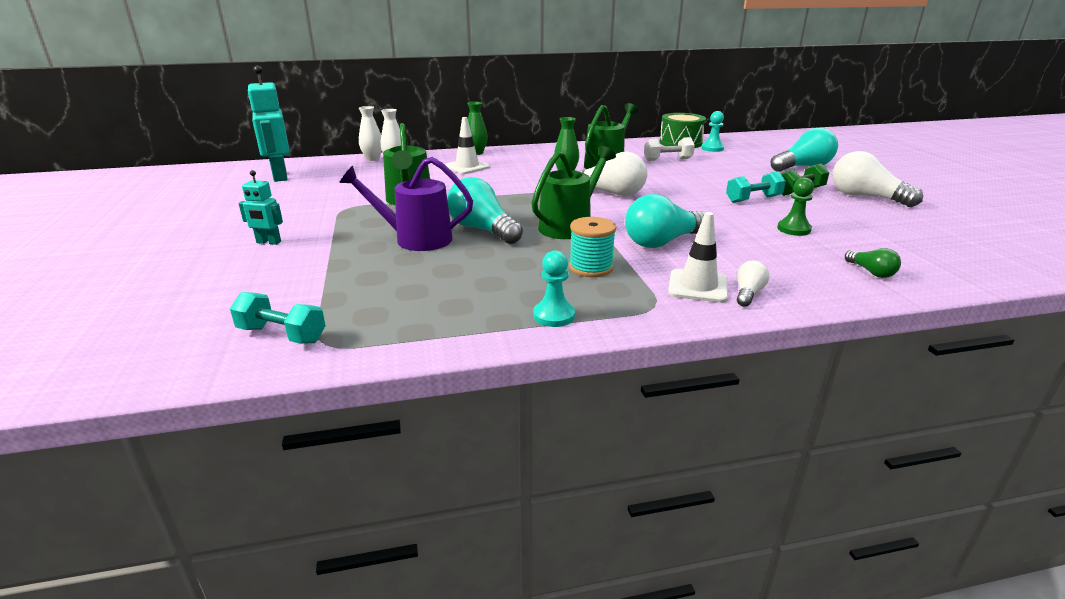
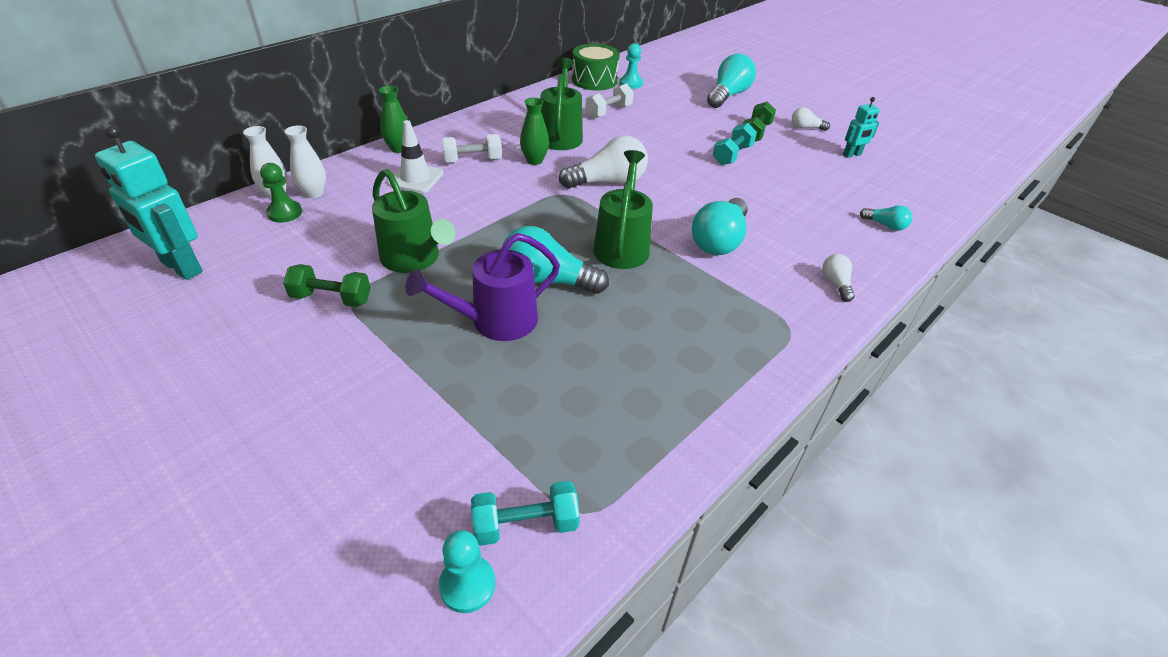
camera: 35 degrees left, 15 degrees up
(268, 242) = (327, 394): turquoise robot -> turquoise robot (852, 155)
(334, 205) = (331, 298): none -> green dumbbell
(519, 166) = (472, 160): none -> white dumbbell
(554, 316) = (732, 375): turquoise pawn -> turquoise pawn (467, 585)
(591, 267) = (698, 299): turquoise spool -> none
(698, 286) = (796, 290): white traffic cone -> none
(793, 229) = (795, 188): green pawn -> green pawn (285, 213)
(865, 197) = (805, 128): white light bulb -> white light bulb, size x0.50
(871, 272) = (885, 225): green light bulb -> turquoise light bulb

